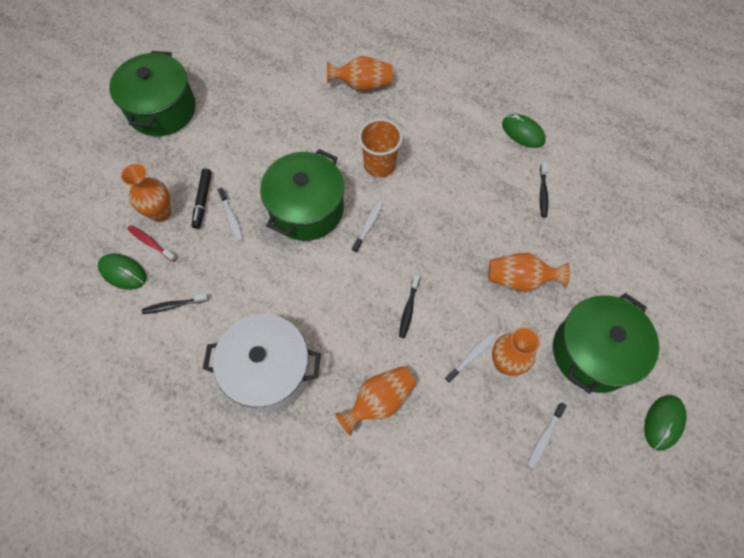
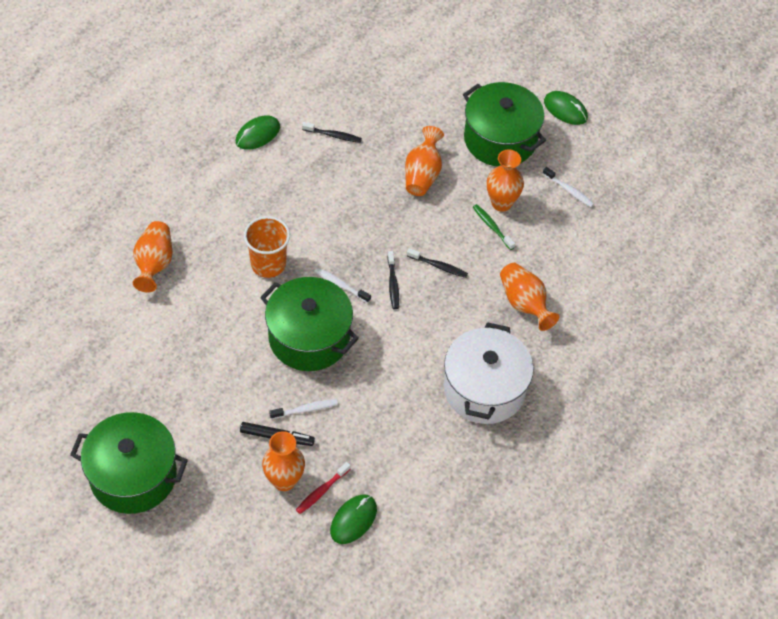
camera: 85 degrees left, 10 degrees down
(174, 305) = (401, 470): black toothbrush -> black toothbrush (393, 284)
(471, 356) = (492, 226): white toothbrush -> green toothbrush

